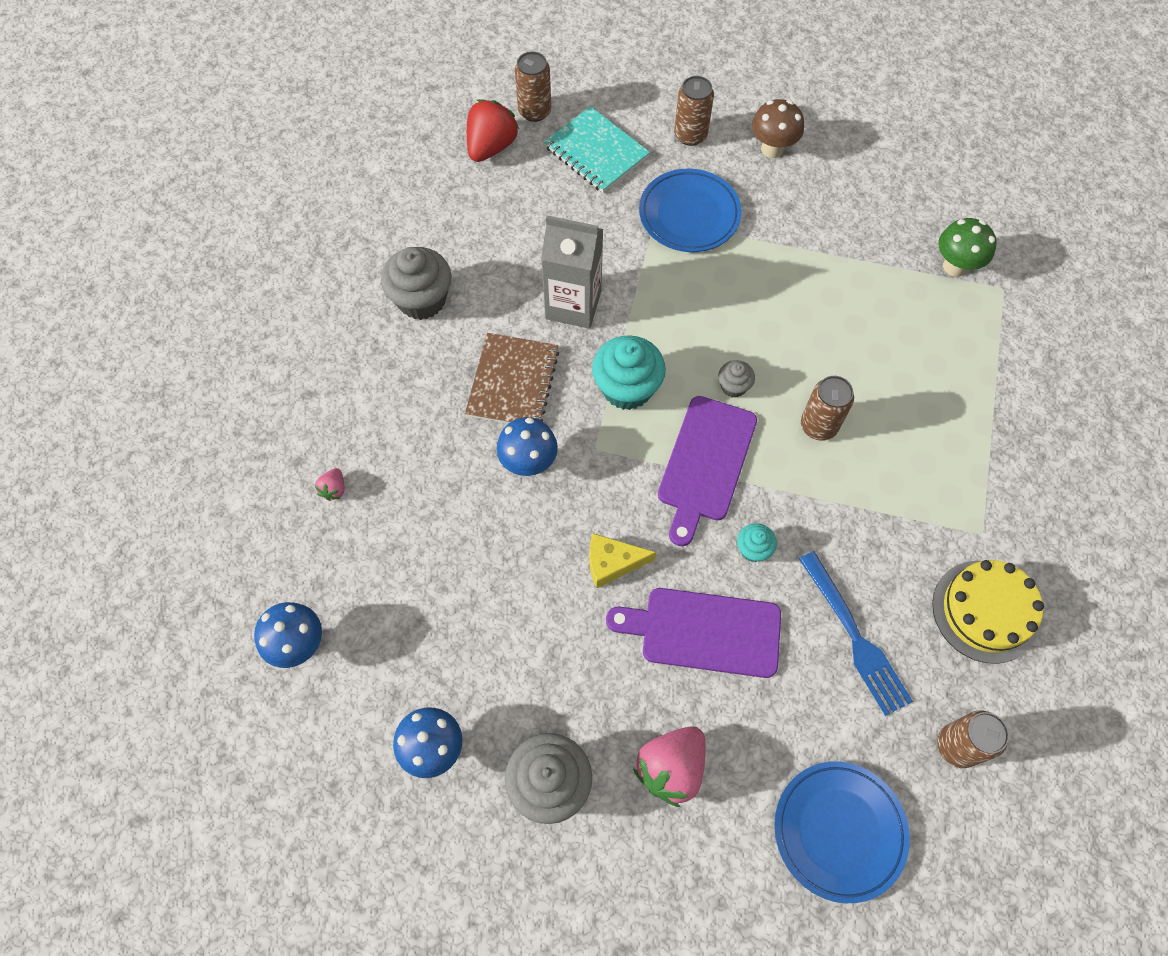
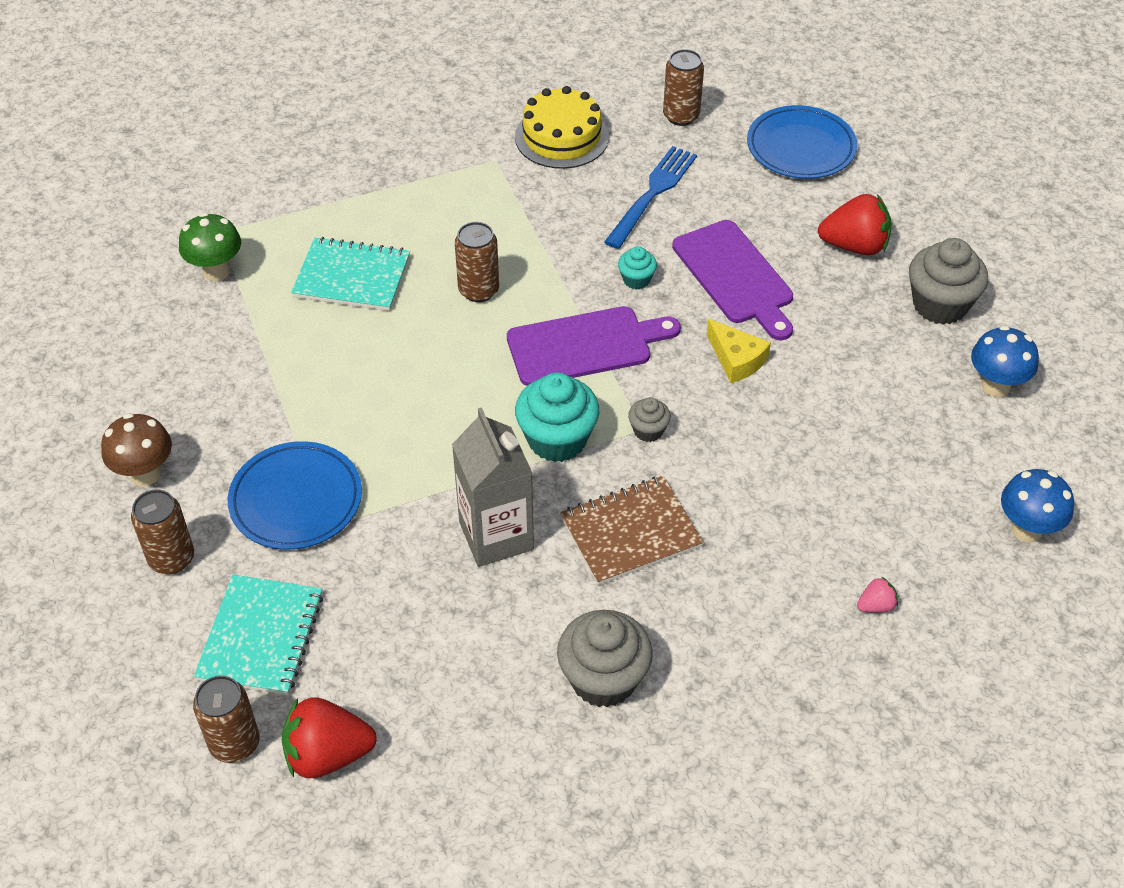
camera: 125 degrees left, 15 degrees down
(529, 463) = (702, 469): blue mushroom -> none
(671, 768) = (854, 246): pink strawberry -> red strawberry
(733, 386) = (487, 364): grey cupcake -> grey cupcake (648, 430)
(891, 348) = (352, 277): none -> turquoise notebook

